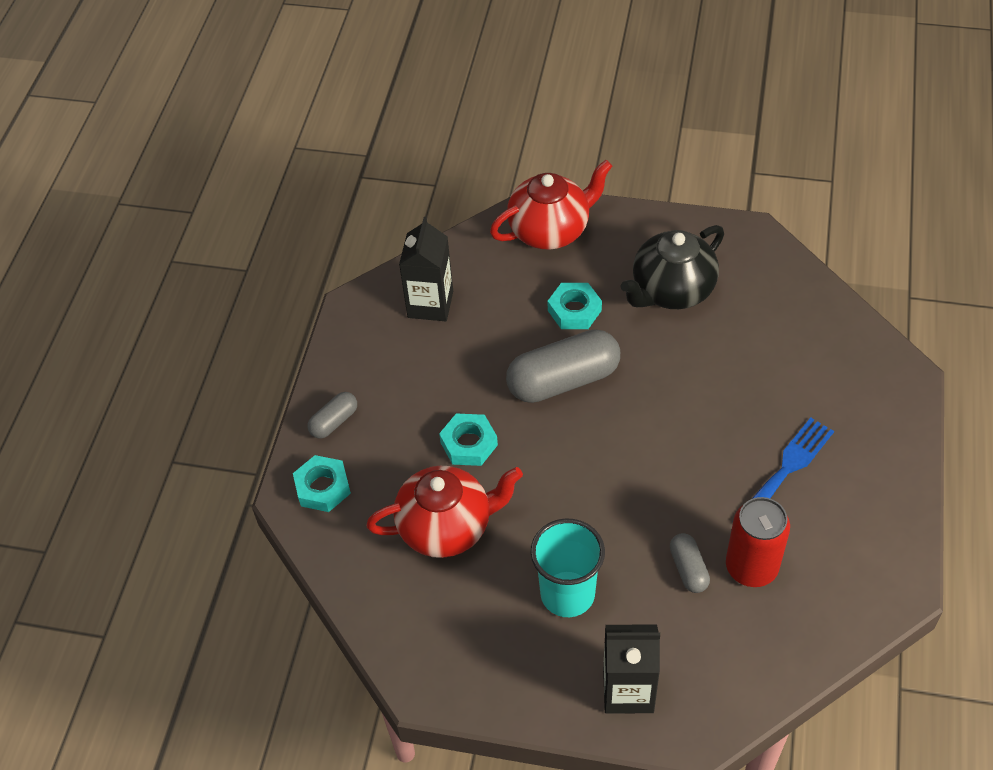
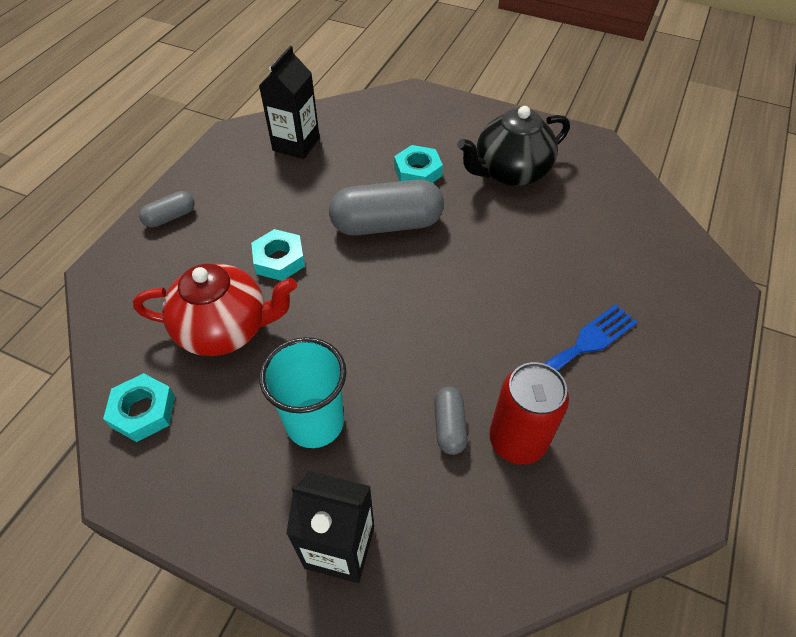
camera: 10 degrees right, 0 degrees up
(322, 487) = (131, 269): turquoise nut -> turquoise nut (143, 411)
(550, 230) = (419, 110): red teapot -> none

